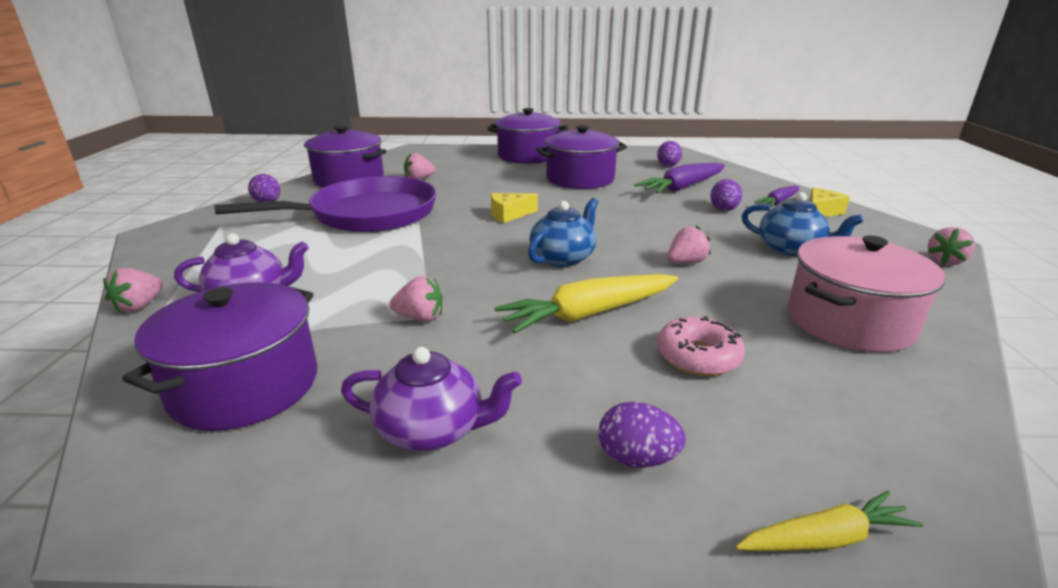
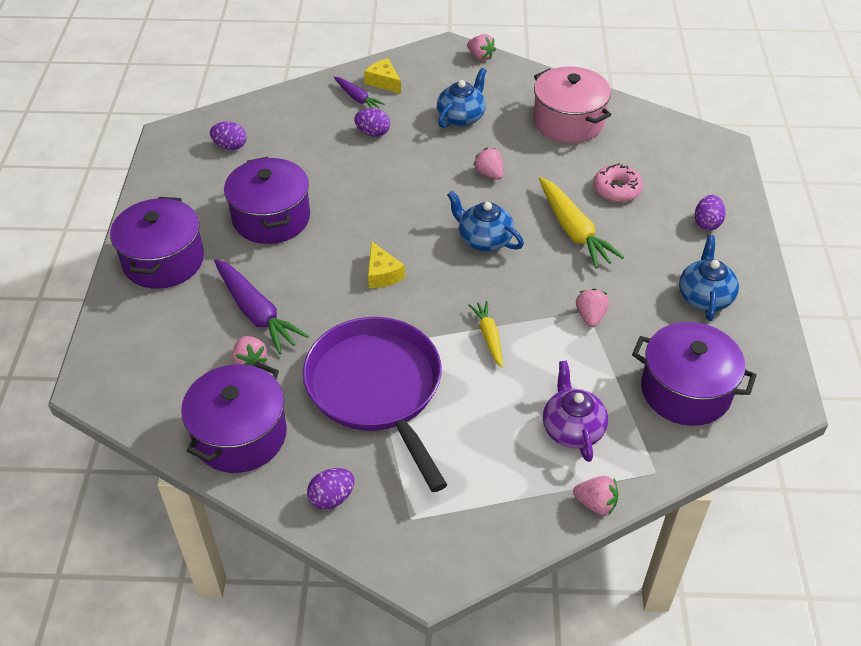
camera: 90 degrees left, 20 degrees up
(432, 429) = (704, 297): purple teapot -> blue teapot
(682, 187) = (310, 148): purple carrot -> purple carrot (256, 313)
(825, 538) = (737, 177): yellow carrot -> yellow carrot (489, 337)

